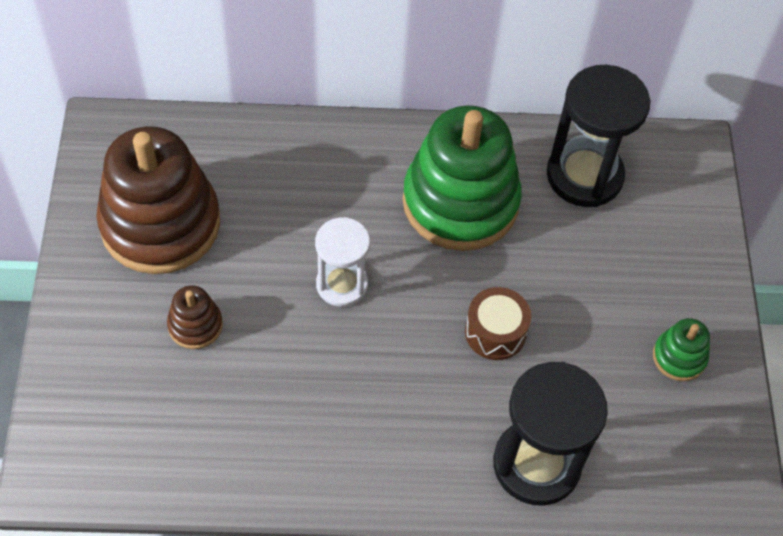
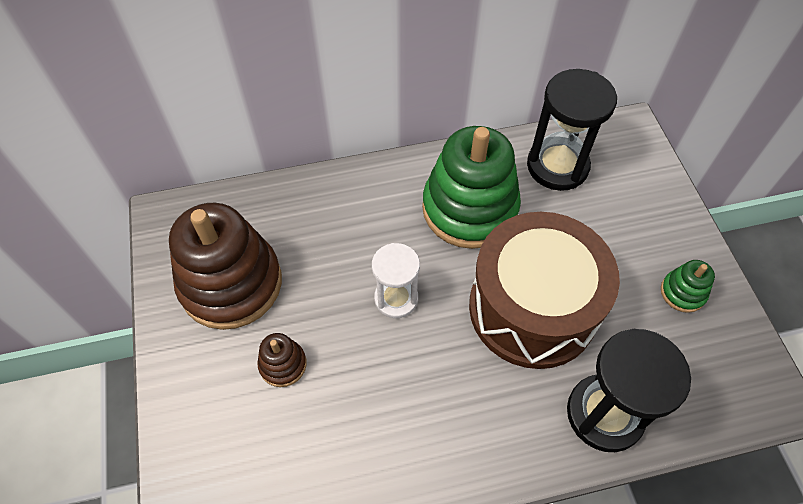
camera: 10 degrees left, 0 degrees up
(495, 332) = (532, 308): brown drum -> brown drum, size x2.46

